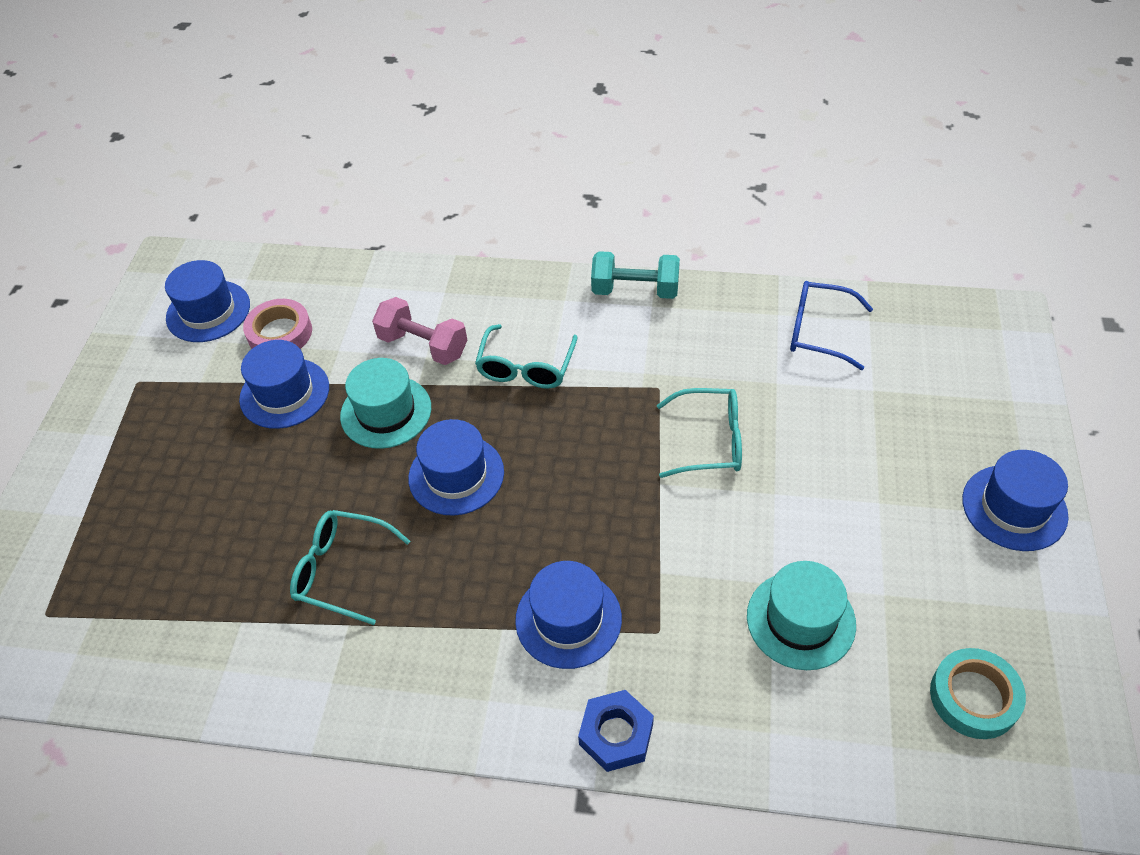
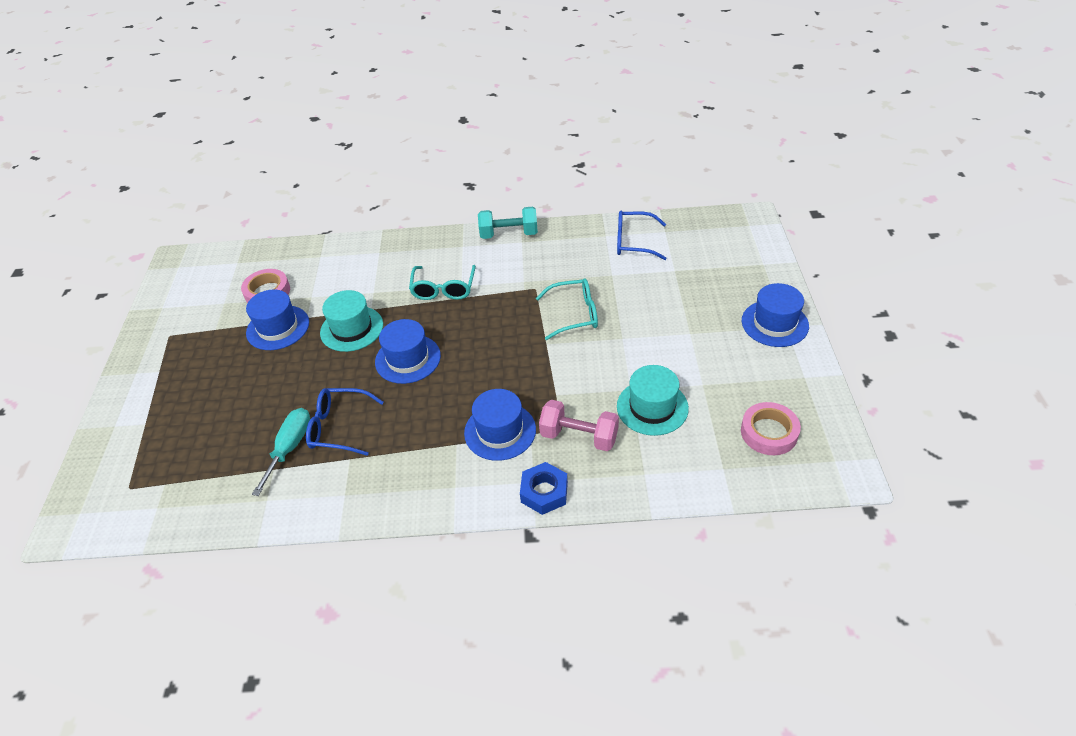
camera: 10 degrees left, 5 degrees down
(208, 311) = (213, 286): blue hat -> none
(269, 591) = (290, 448): none -> turquoise screwdriver
(342, 570) = (339, 427): turquoise glasses -> blue glasses
(423, 345) = (370, 286): pink dumbbell -> pink dumbbell (579, 436)
(974, 697) = (769, 432): turquoise tape -> pink tape

